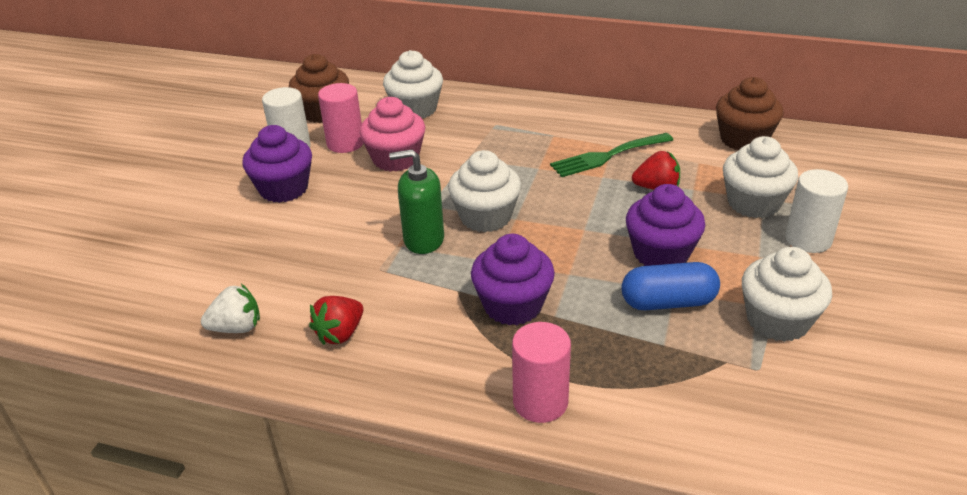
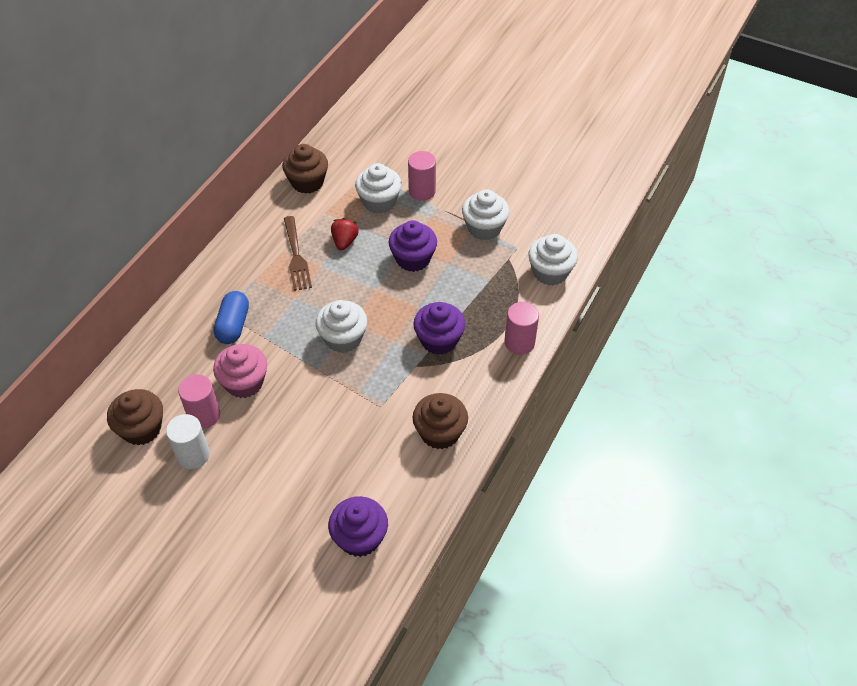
camera: 80 degrees left, 15 degrees up
(237, 328) = (417, 492): white strawberry -> none
(284, 189) = (256, 462): purple cupcake -> purple cupcake (360, 538)
(340, 334) = (440, 433): red strawberry -> brown cupcake
(415, 109) = (170, 360): white cupcake -> white cupcake (550, 272)
(423, 239) = (356, 377): green soap dispenser -> none
(607, 156) = (296, 256): green fork -> brown fork
(668, 302) = (457, 268): blue capsule -> blue capsule (233, 325)
(808, 239) = (422, 191): white cylinder -> pink cylinder

